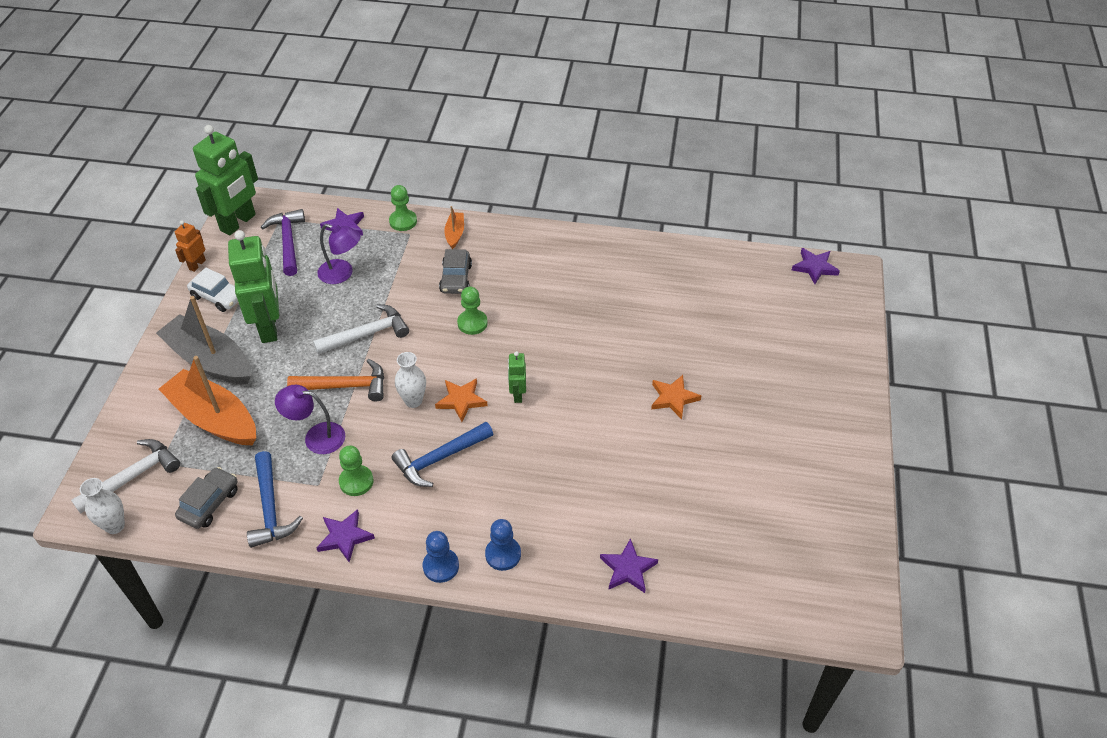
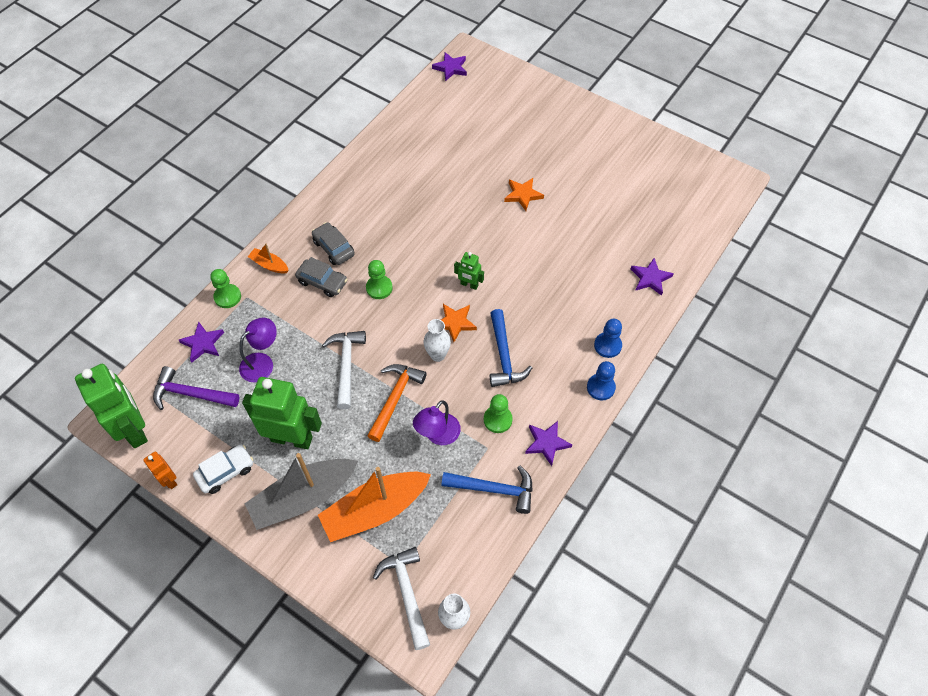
camera: 65 degrees left, 10 degrees up
(209, 503) = (467, 535): grey car -> grey car (334, 248)

